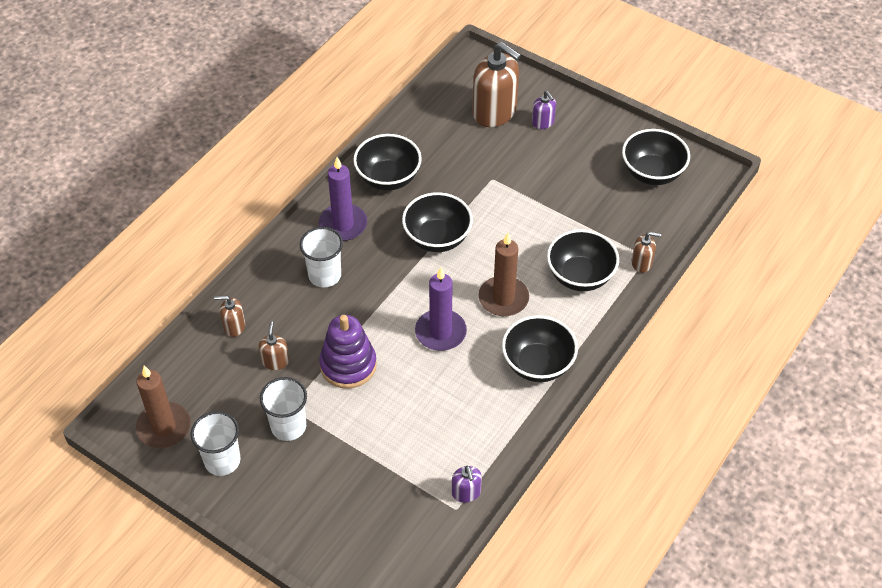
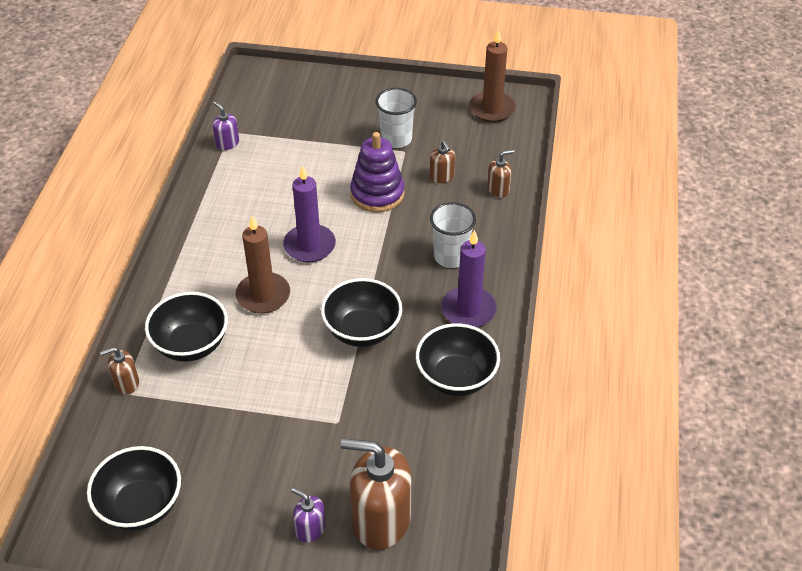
camera: 155 degrees right, 5 degrees down
(222, 461) = (430, 104): white cup -> none
(537, 364) = (204, 250): black bowl -> none

